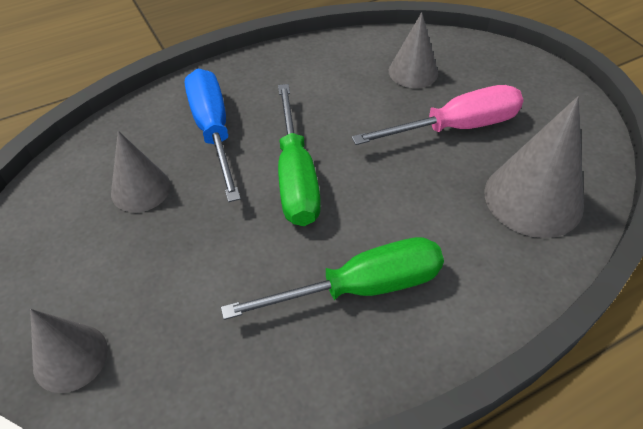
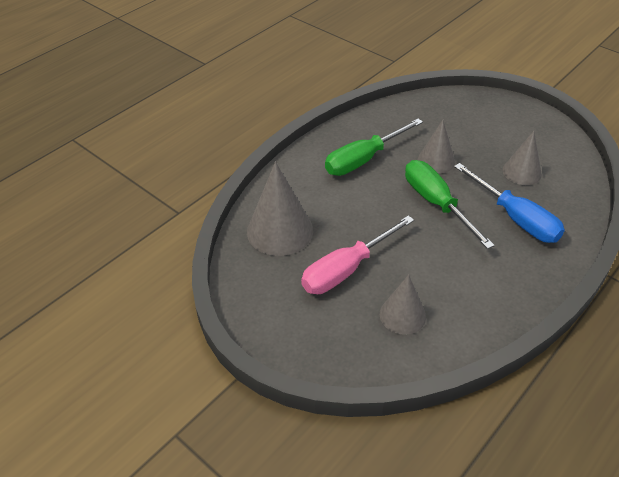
camera: 160 degrees right, 5 degrees down
(70, 357) = (476, 104): grey cone -> grey cone (436, 161)

